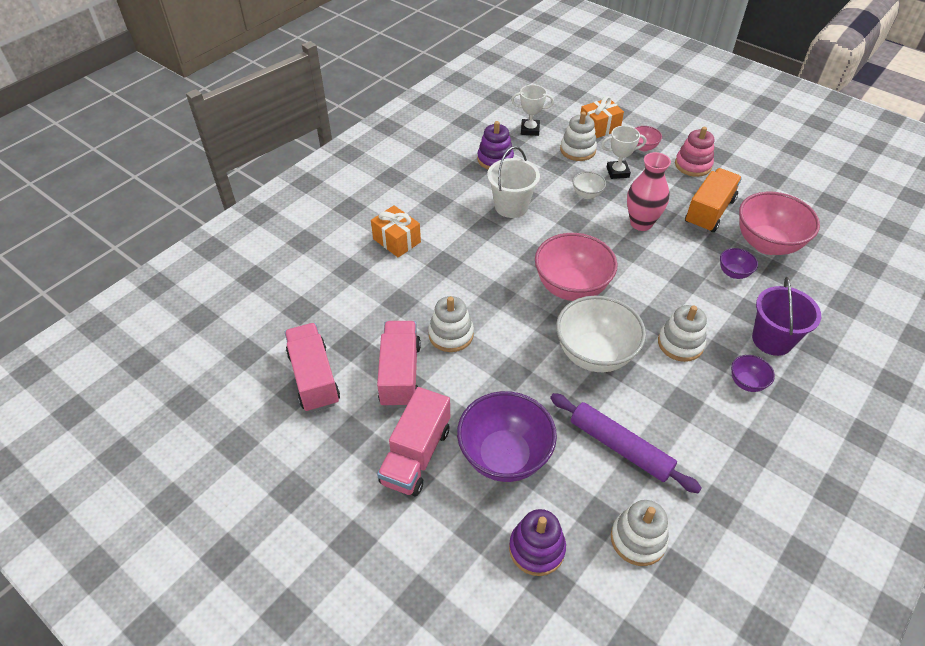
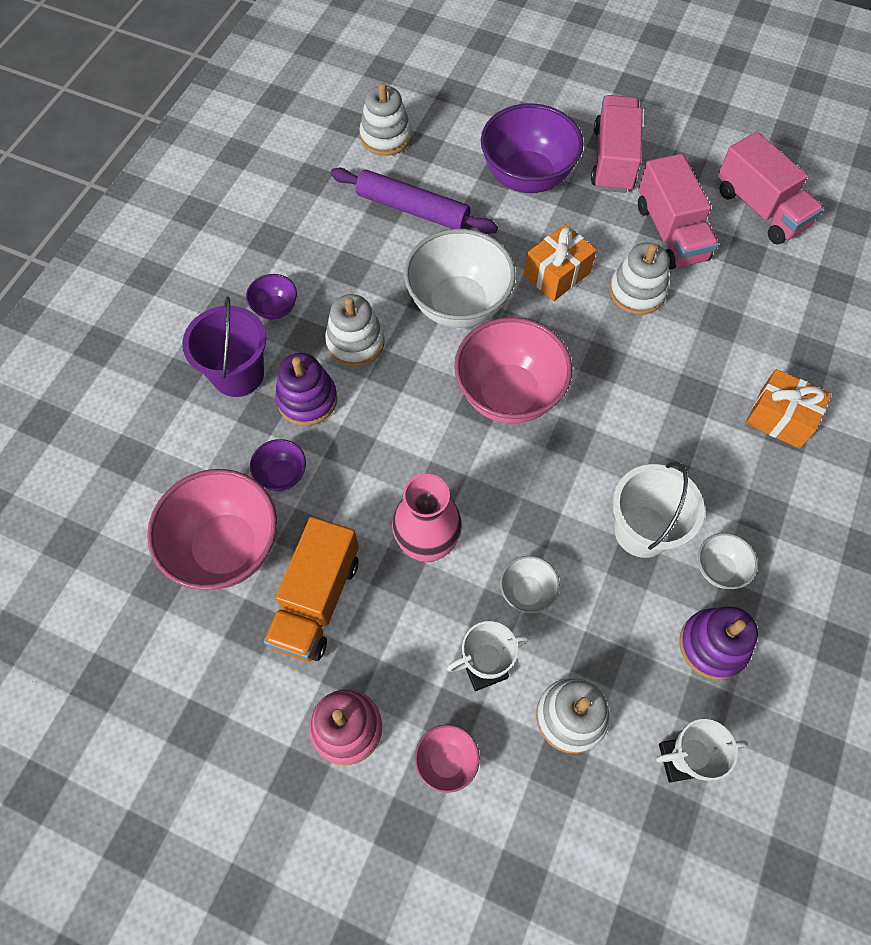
camera: 165 degrees right, 15 degrees up
(476, 184) = (719, 569): none -> white bowl
(536, 549) = (474, 112): purple stacking toy -> purple stacking toy (307, 399)
(599, 128) = (545, 807): orange gift -> orange gift (557, 274)

